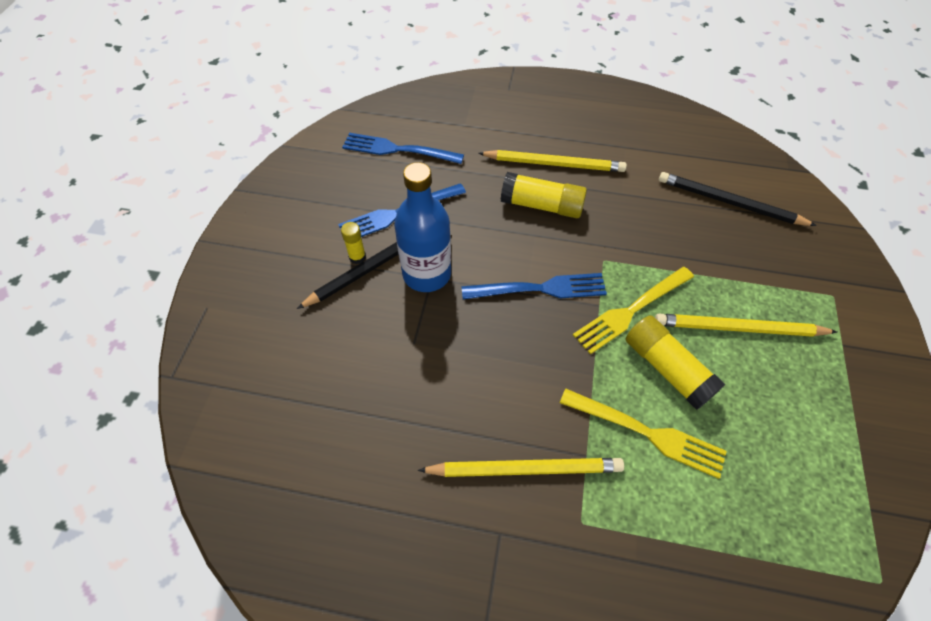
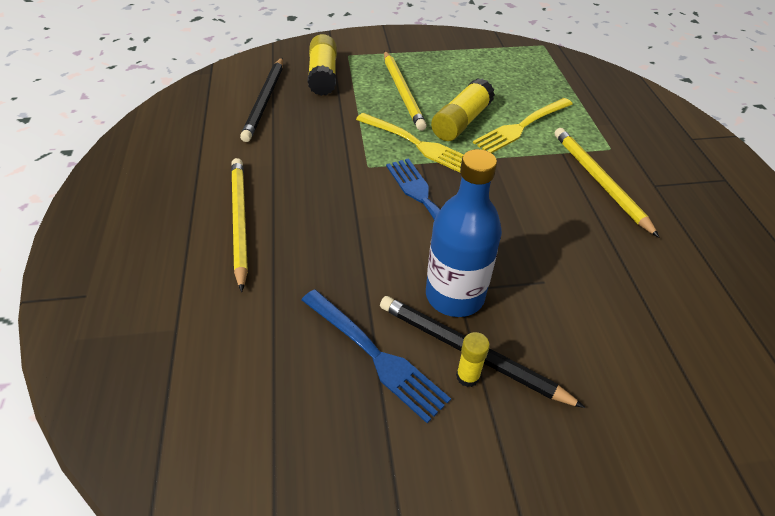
camera: 110 degrees left, 10 degrees down
(398, 150) = (248, 399): blue fork -> none
(542, 205) = (311, 219): yellow glue stick -> yellow glue stick (323, 76)
(647, 433) = (521, 126): yellow fork -> yellow fork turned 135 degrees counterclockwise

